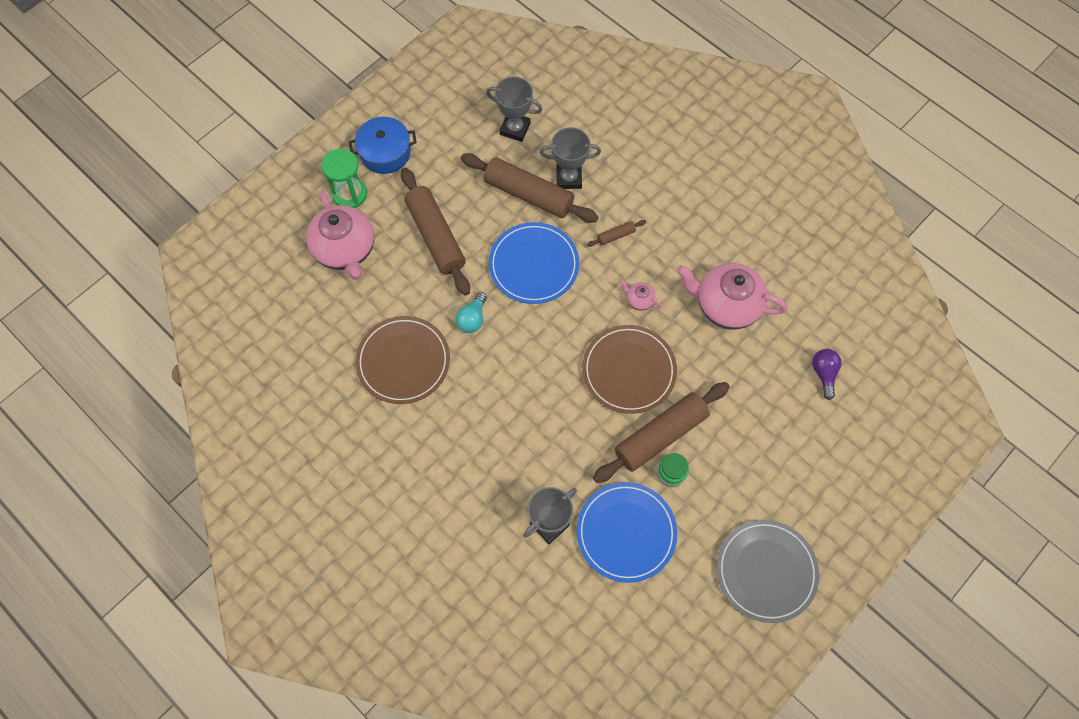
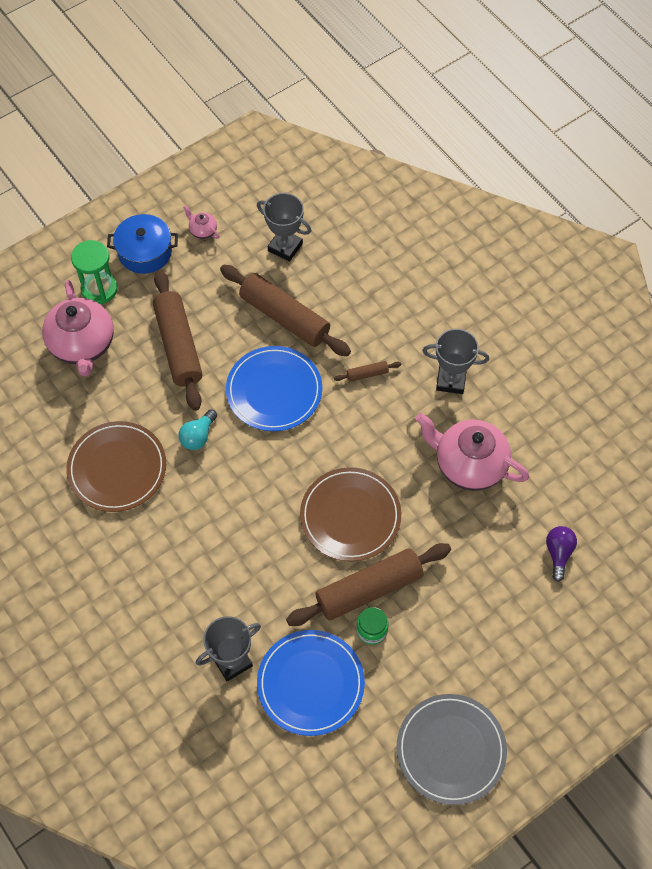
camera: 10 degrees right, 5 degrees down
(569, 178) = (330, 306): grey trophy -> grey trophy (451, 380)
(639, 300) = (377, 444): pink teapot -> pink teapot (202, 231)

